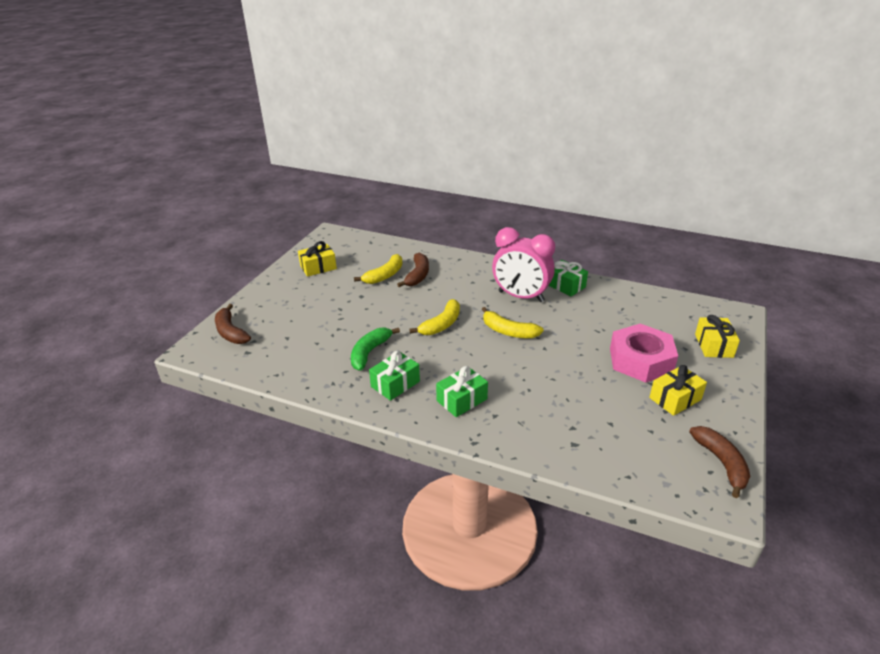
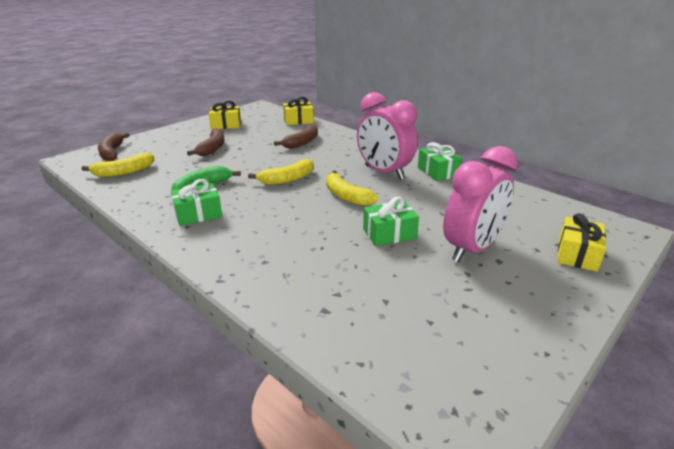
camera: 20 degrees right, 5 degrees down
(384, 275) = (273, 138): yellow banana -> yellow banana (124, 172)
(462, 400) = (245, 240): green gift -> green gift (389, 234)
(640, 360) = (472, 249): pink nut -> pink clock
(675, 399) = (487, 296): yellow gift -> yellow gift (298, 121)
(721, 463) = (501, 385): brown banana -> brown banana (212, 148)

